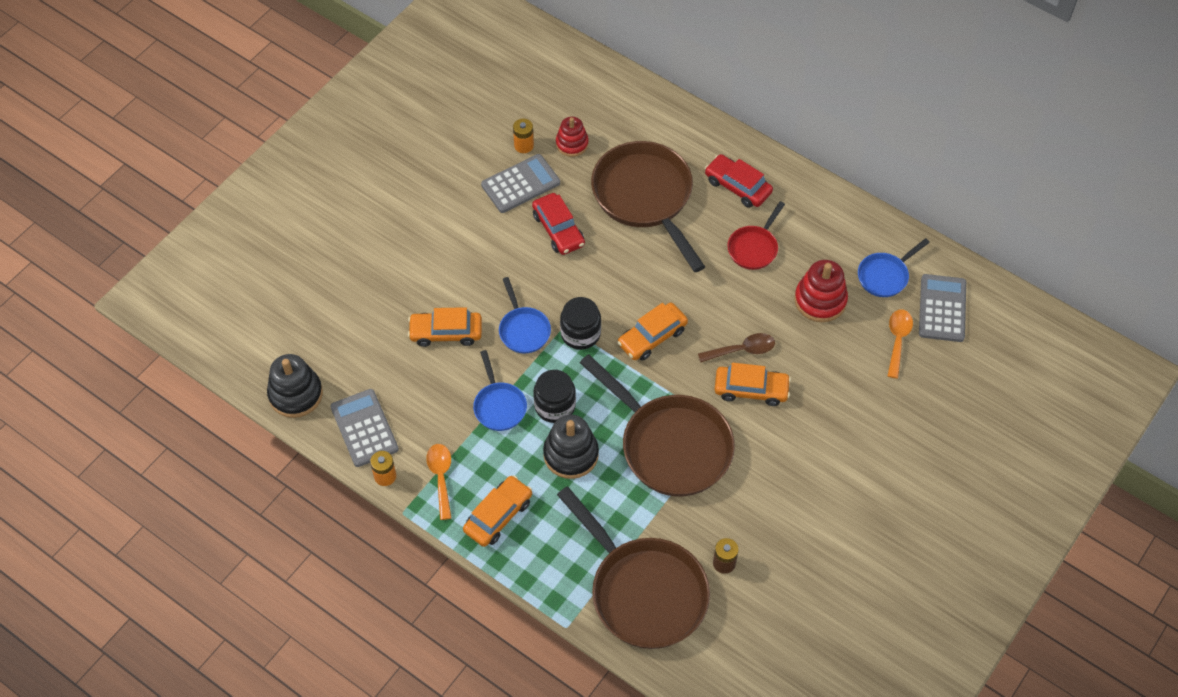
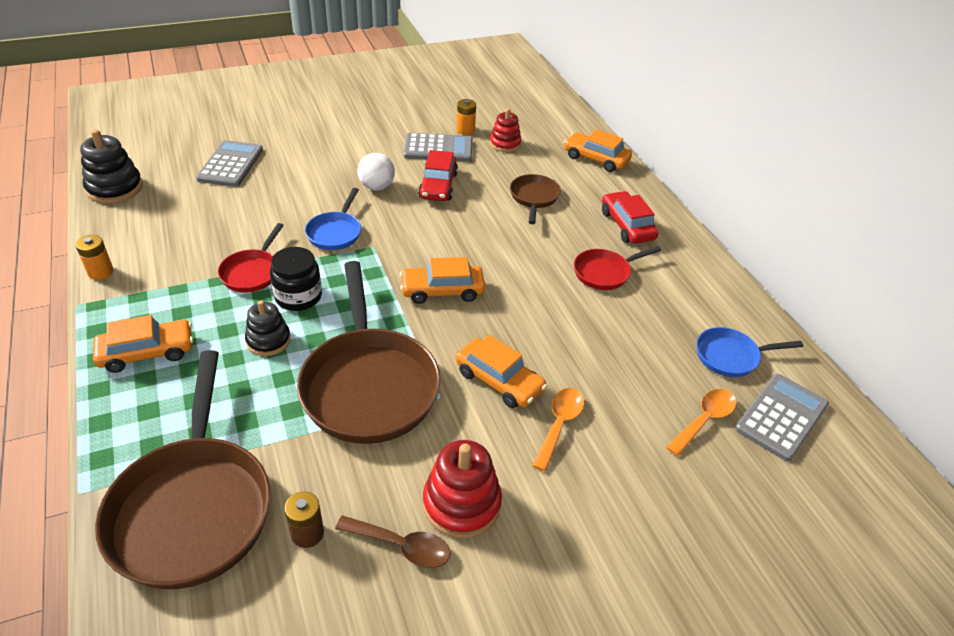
camera: 30 degrees right, 15 degrees down
(364, 428) = (131, 233): grey calculator -> grey calculator (230, 164)
(441, 477) = (140, 297): orange spoon -> orange spoon (559, 425)
(446, 332) = (272, 205): orange car -> orange car (596, 159)
(499, 405) = (252, 272): blue pan -> red pan
(510, 261) = (377, 187): none -> white ball
(571, 454) = (268, 340): black stacking toy -> black stacking toy, size x0.67
(580, 333) = (380, 258): black jar -> none
(645, 198) = (534, 198): brown pan -> brown pan, size x0.49
(742, 350) = (520, 343): brown spoon -> brown spoon (401, 546)
(820, 300) = (640, 343): red stacking toy -> red stacking toy (461, 503)

